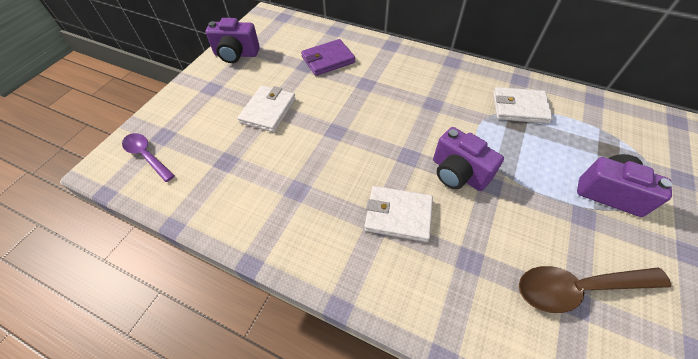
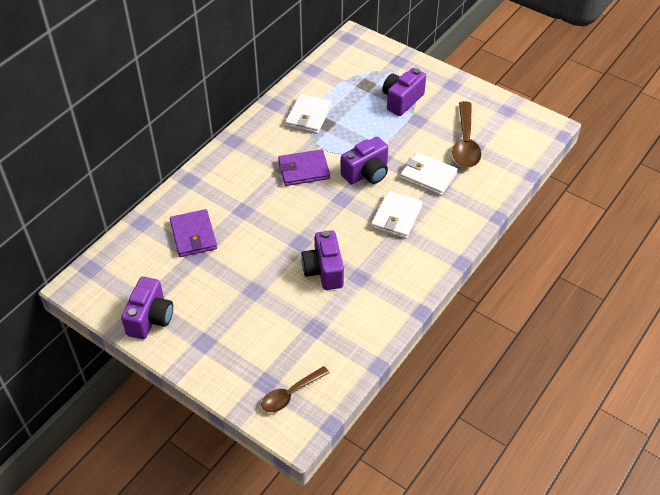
camera: 80 degrees left, 5 degrees down
(147, 156) = (290, 394): purple spoon -> brown spoon
(268, 111) = (257, 292): white wallet -> white wallet (428, 176)
(301, 157) = (324, 271): none -> purple camera
(437, 117) = (304, 170): none -> purple wallet

